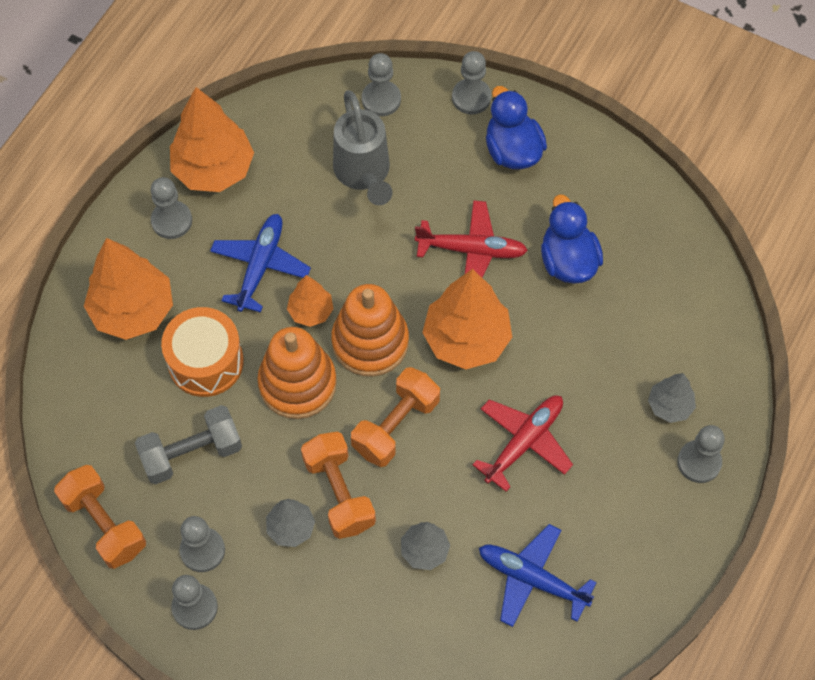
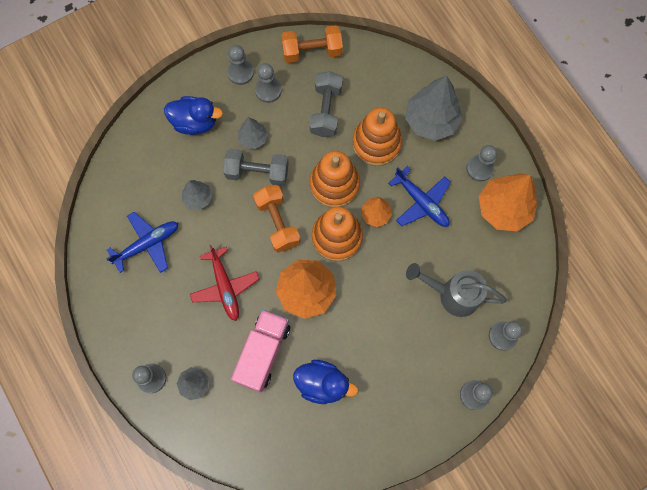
camera: 120 degrees right, 10 degrees up
(133, 311) = (431, 121): orange tree -> grey tree
(206, 362) = (376, 143): orange drum -> orange stacking toy
(339, 493) = (257, 172): orange dumbbell -> grey dumbbell
(471, 250) = (363, 329): red plane -> none
(512, 150) = (420, 397): blue duck -> blue duck (195, 122)
(577, 348) = (263, 353): none -> pink truck

